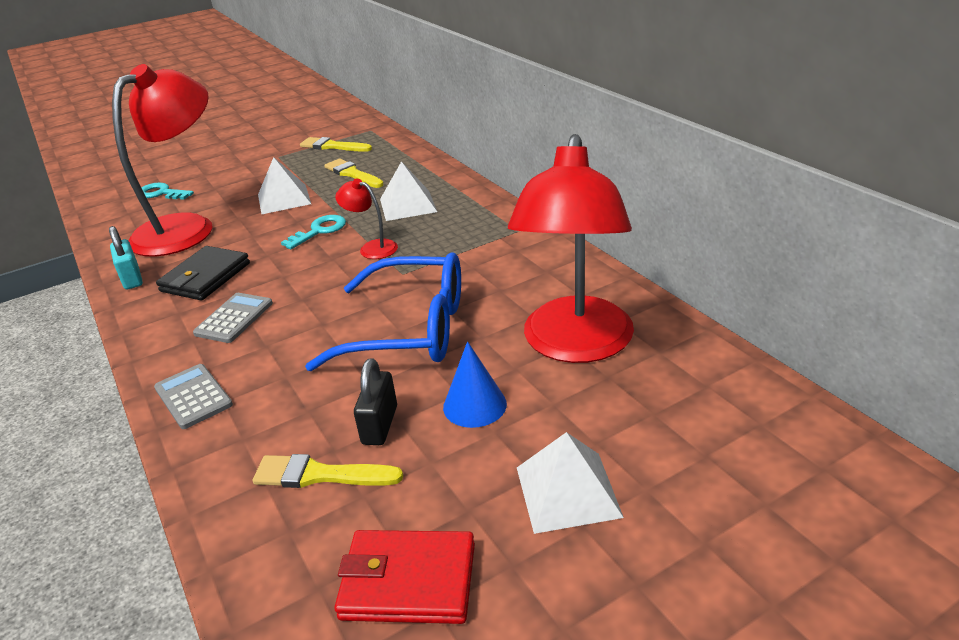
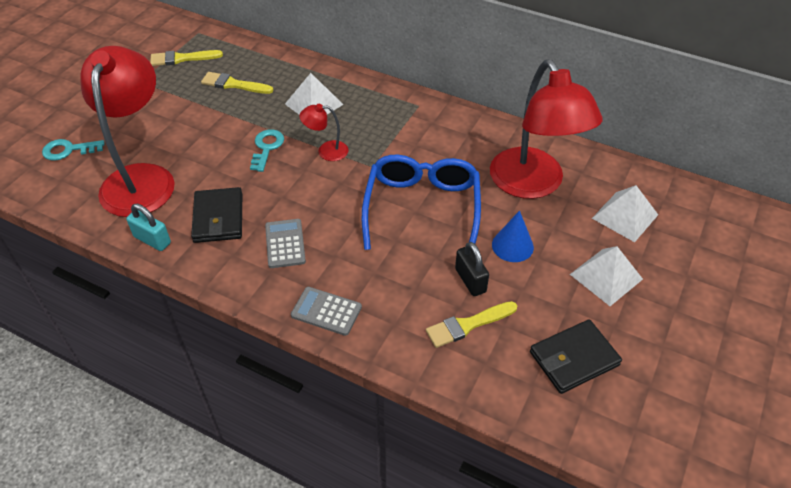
camera: 35 degrees left, 15 degrees up
(284, 199) = (199, 125): white pyramid -> white pyramid (625, 216)
(408, 581) = (574, 358): red wallet -> black wallet
(410, 329) = (422, 208): blue glasses -> blue glasses turned 60 degrees counterclockwise

